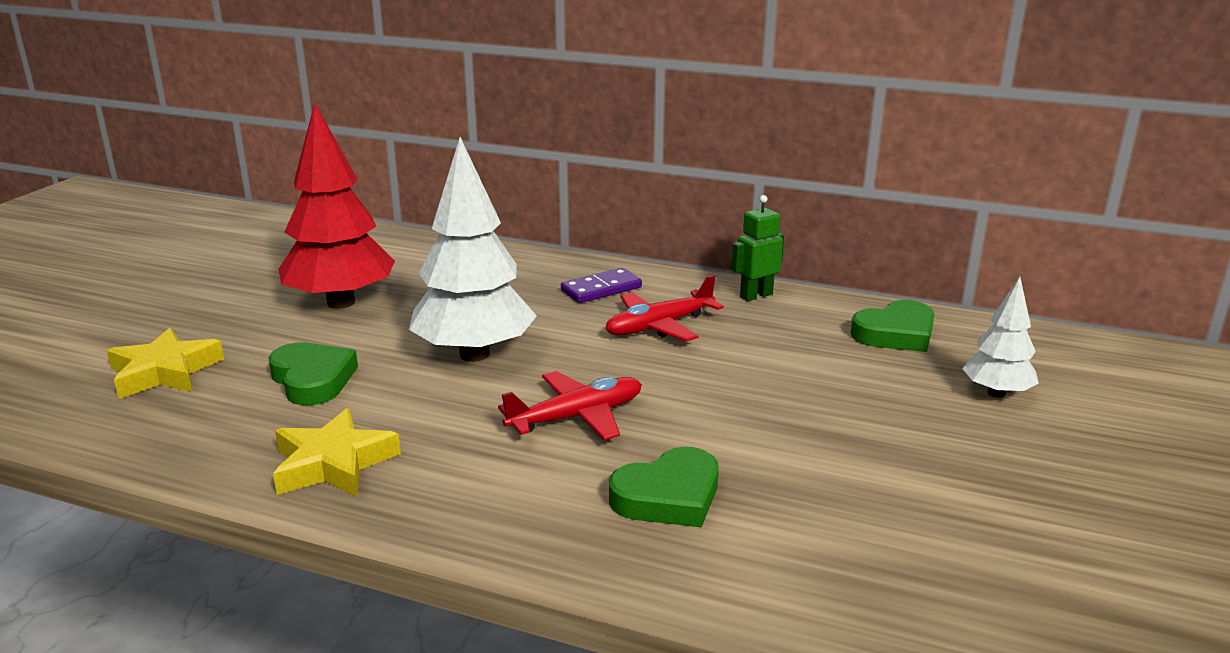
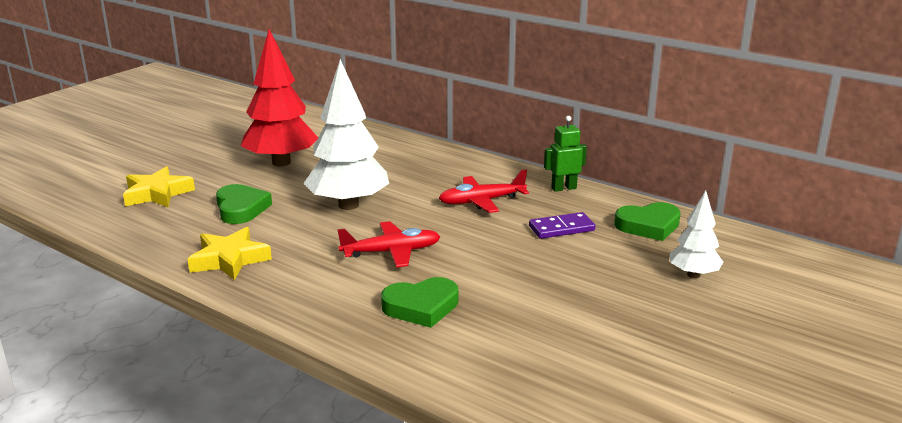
camera: 15 degrees right, 0 degrees up
(601, 289) = (457, 172): purple domino -> purple domino (561, 228)

